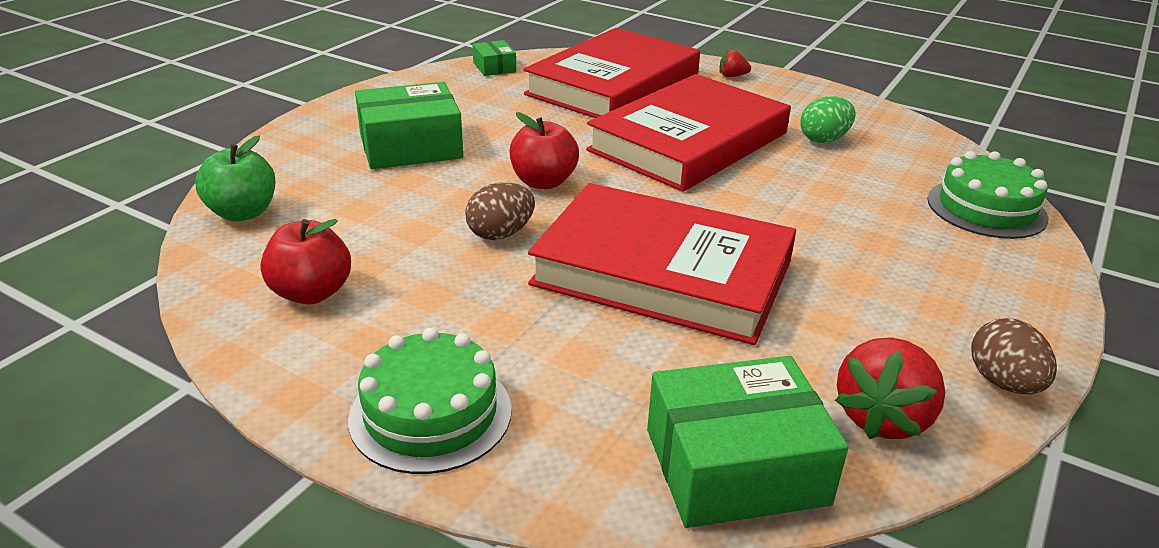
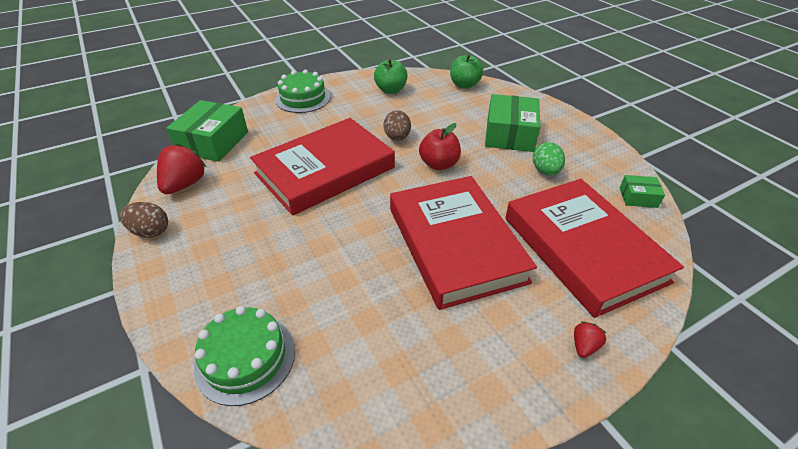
camera: 120 degrees right, 10 degrees up
(311, 293) = (391, 90): red apple -> green apple
(824, 139) = (413, 329): green egg -> green egg (545, 171)
(882, 418) = (185, 184): red strawberry -> red strawberry turned 45 degrees clockwise

